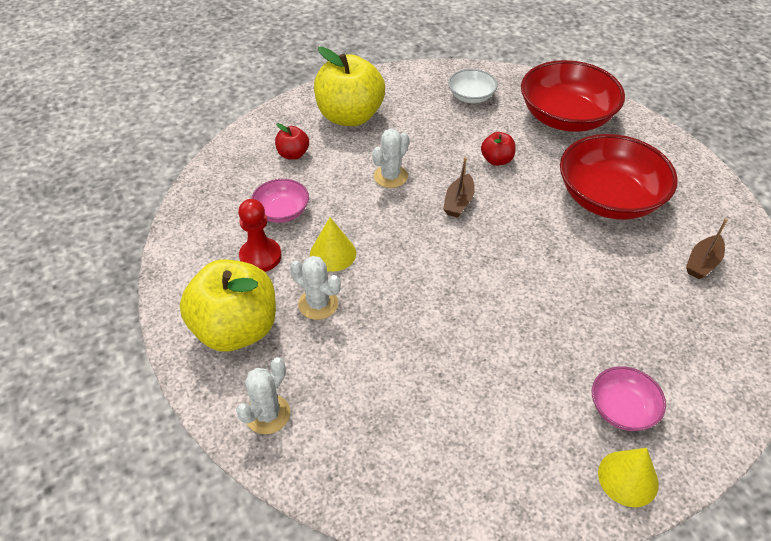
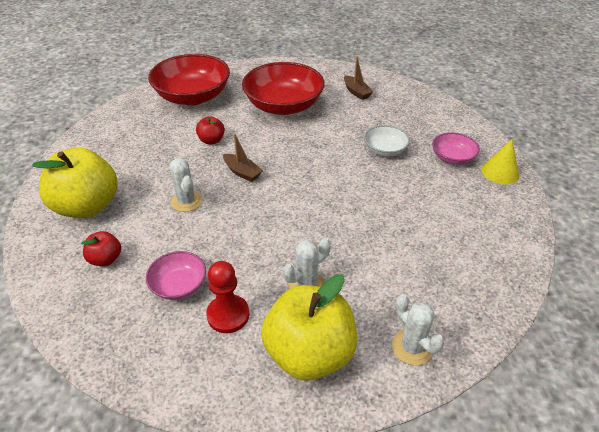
camera: 70 degrees left, 5 degrees down
(333, 253) = (254, 261): yellow cone -> none
(471, 96) = (129, 131): white bowl -> white bowl (385, 150)

